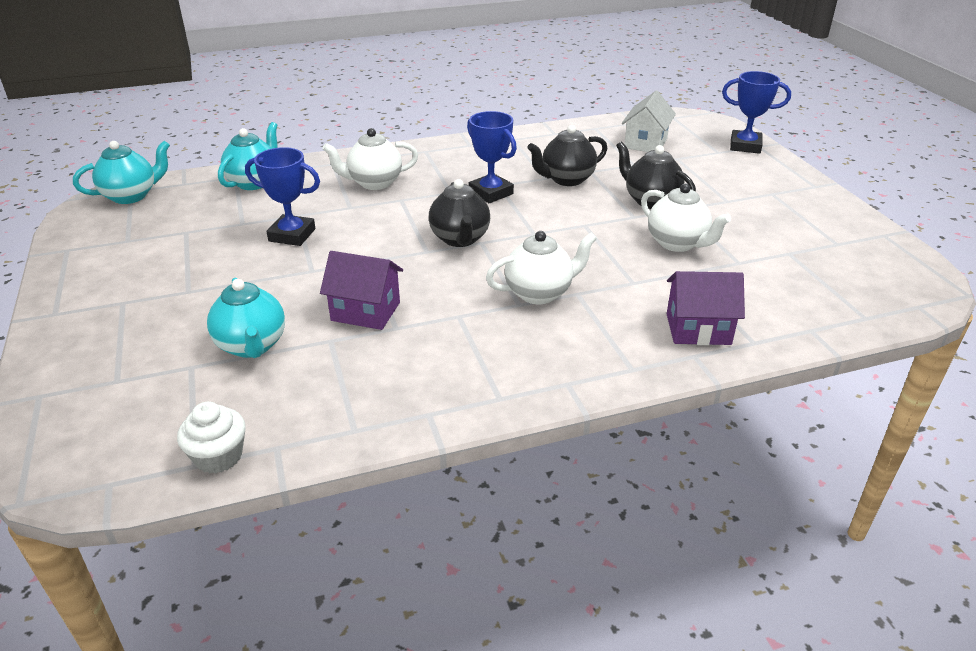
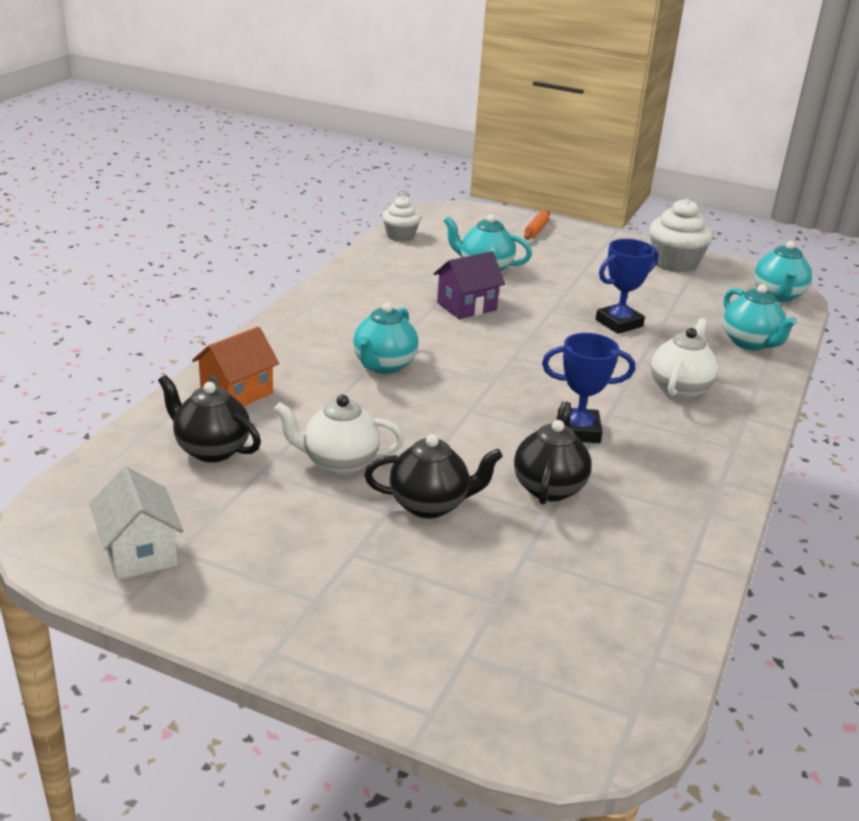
camera: 130 degrees right, 5 degrees down
(75, 368) = (536, 230): none -> orange rolling pin
(97, 257) = (674, 263): none -> white cupcake
(460, 239) = (512, 376): black teapot -> black teapot (211, 449)
(539, 293) = (384, 365): white teapot -> turquoise teapot
(645, 143) = (572, 611): white house -> white house (140, 552)
(698, 329) = (237, 393): purple house -> orange house
(745, 146) = (448, 698): blue trophy -> none

